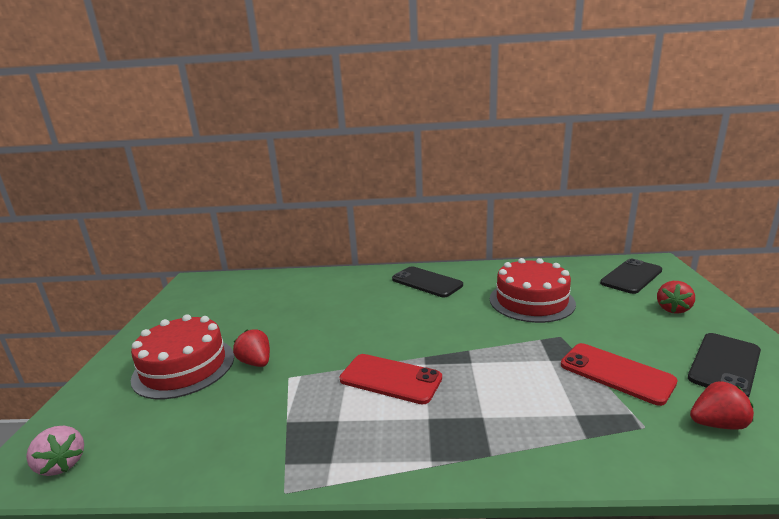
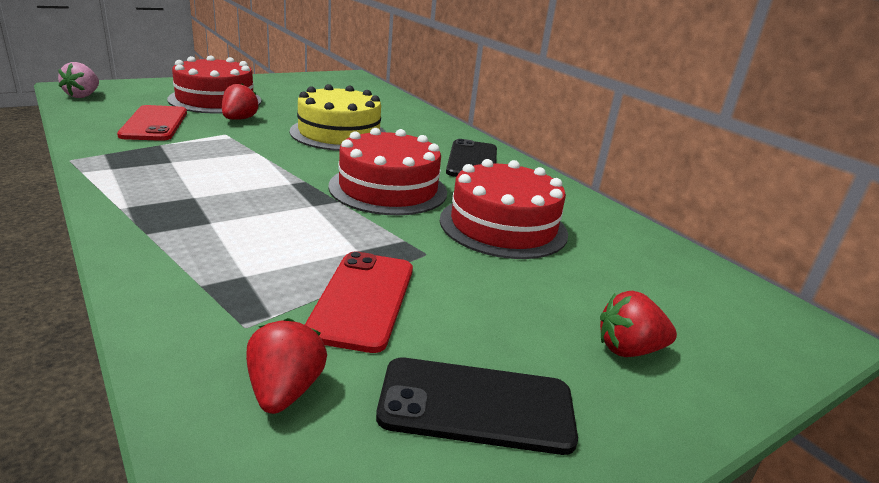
camera: 50 degrees right, 5 degrees up
(335, 320) = (339, 133): none -> yellow cake
(390, 379) = (251, 172): red phone -> red phone (154, 124)
(457, 325) = (388, 189): none -> red cake
(631, 277) = (703, 303): black phone -> none
(717, 424) = (285, 391): red strawberry -> red strawberry turned 135 degrees counterclockwise

